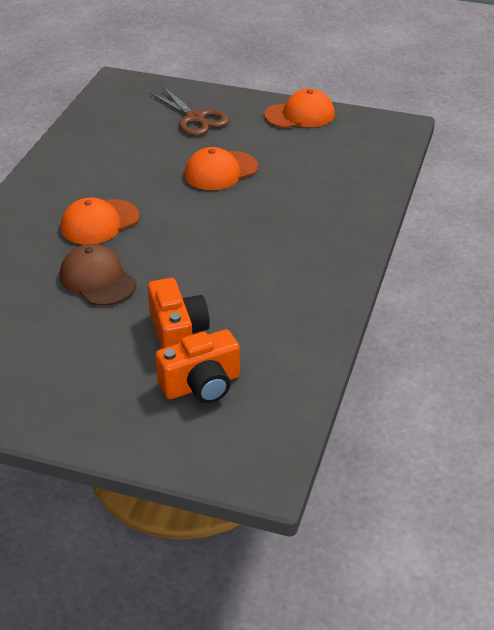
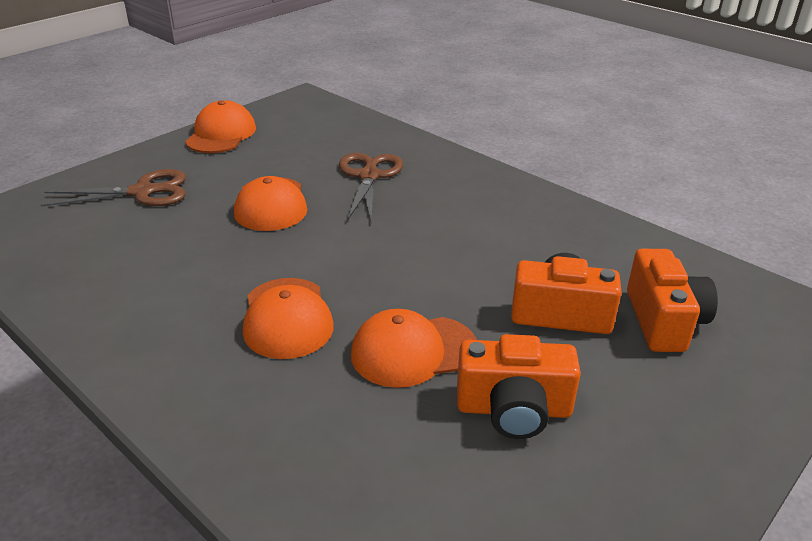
camera: 65 degrees left, 5 degrees down
(66, 332) = (513, 409): none -> orange camera
(97, 279) = (413, 351): brown cap -> orange cap
(297, 198) = (369, 175): none -> brown scissors

